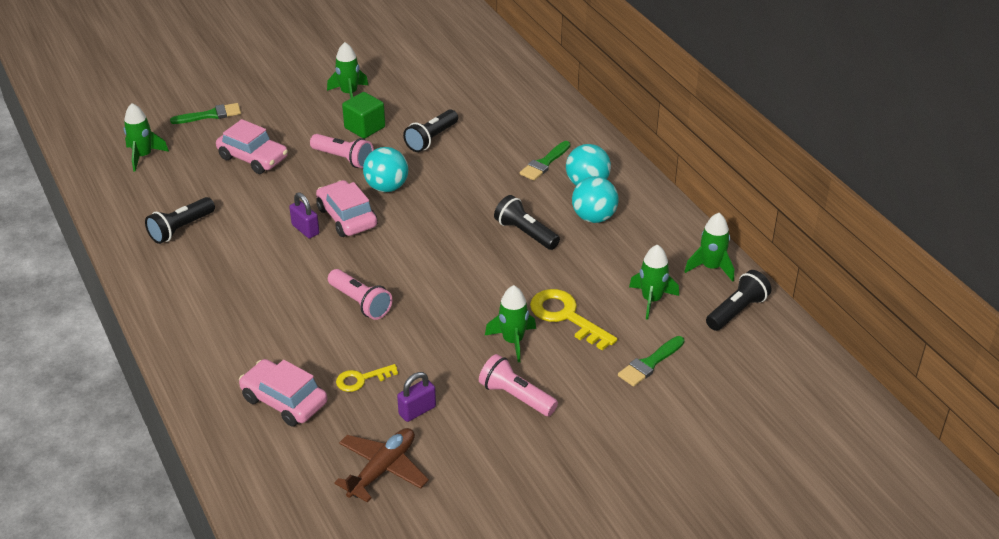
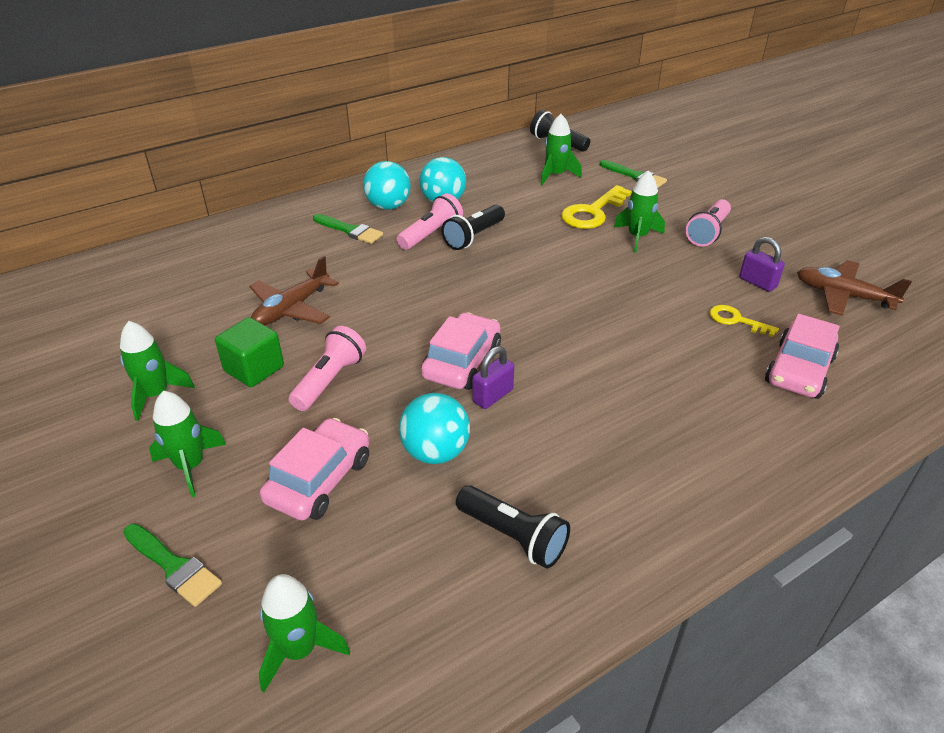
camera: 95 degrees left, 0 degrees up
(210, 115) = (173, 566): green brush -> green brush turned 150 degrees clockwise
(347, 217) = (462, 362): pink car -> pink car turned 150 degrees clockwise
(360, 303) = (619, 334): pink flashlight -> pink flashlight (431, 234)
(361, 379) = (736, 320): yellow key -> yellow key turned 150 degrees clockwise
(387, 187) = (396, 335): turquoise ball -> turquoise ball (435, 452)
(431, 139) = (291, 309): black flashlight -> brown plane
(711, 267) = (506, 151): green rocket -> green rocket (190, 466)

